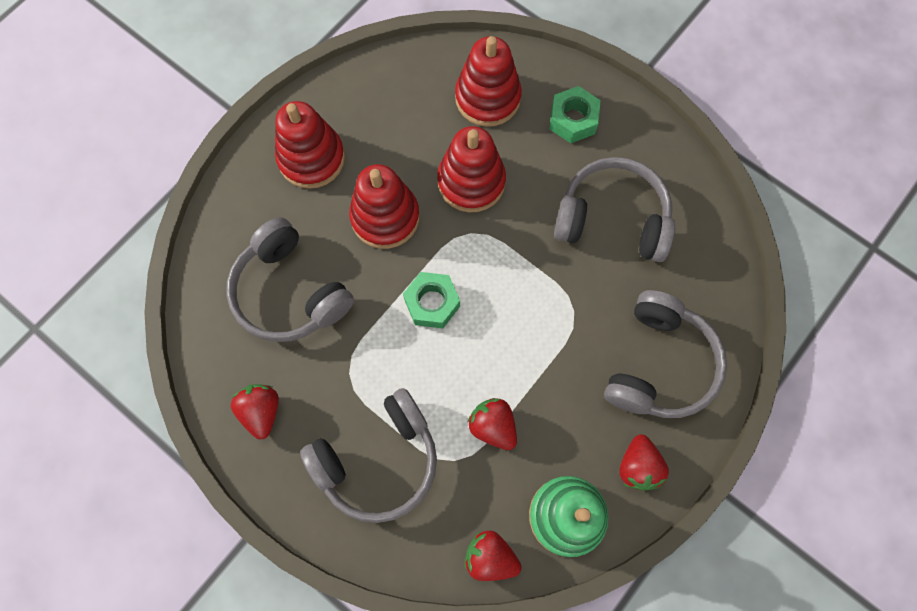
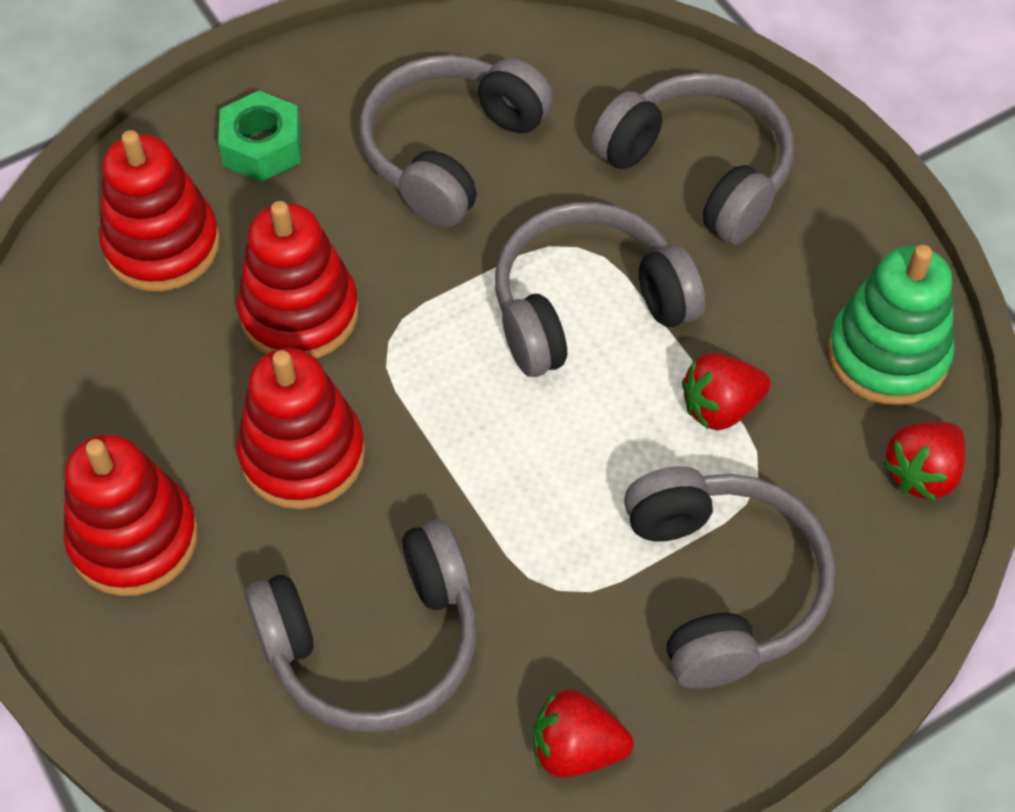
camera: 70 degrees left, 15 degrees down
(432, 303) = (486, 431): green nut -> none
(534, 330) = (587, 305): none -> grey headphones
(638, 466) = (841, 245): red strawberry -> none

